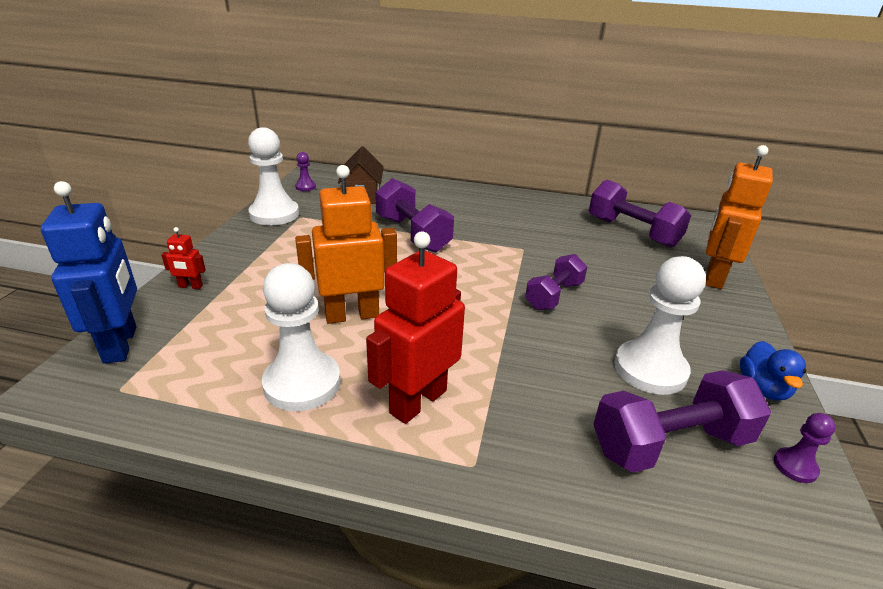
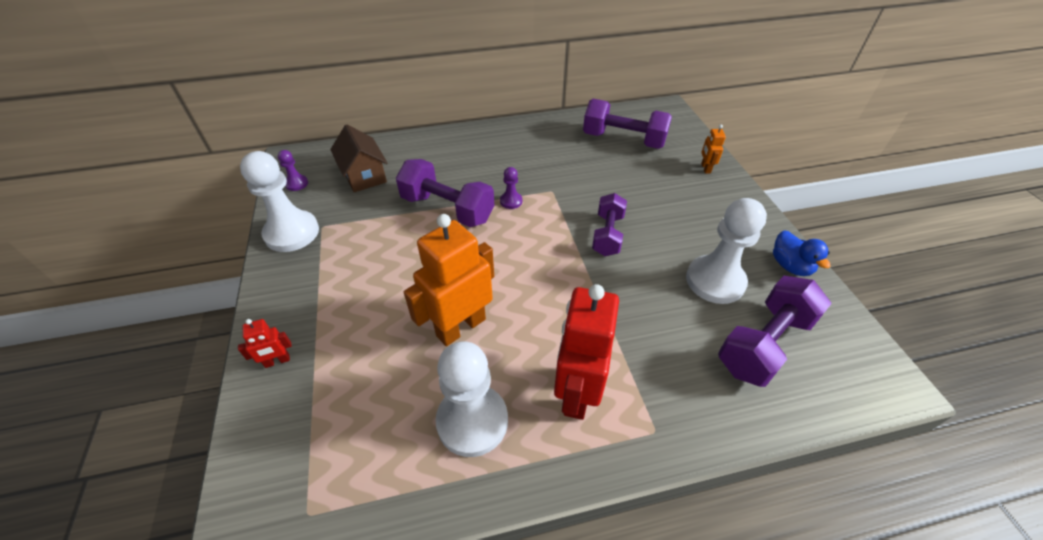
camera: 25 degrees left, 15 degrees up
(121, 344) = (264, 463): blue robot -> none
(713, 277) = (705, 168): orange robot -> orange robot, size x0.45
(795, 466) = (840, 325): purple pawn -> purple pawn (511, 201)

